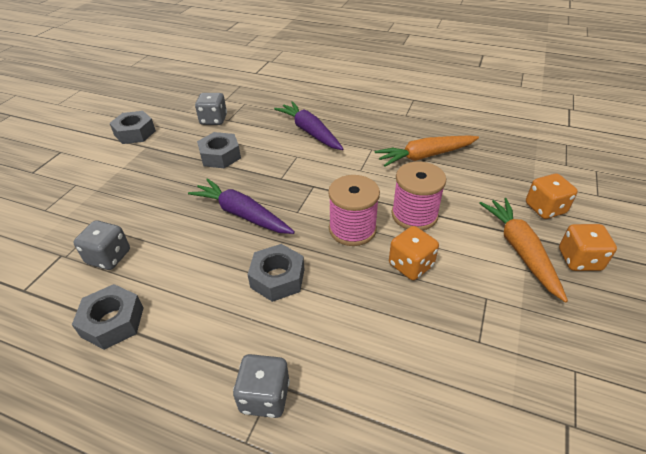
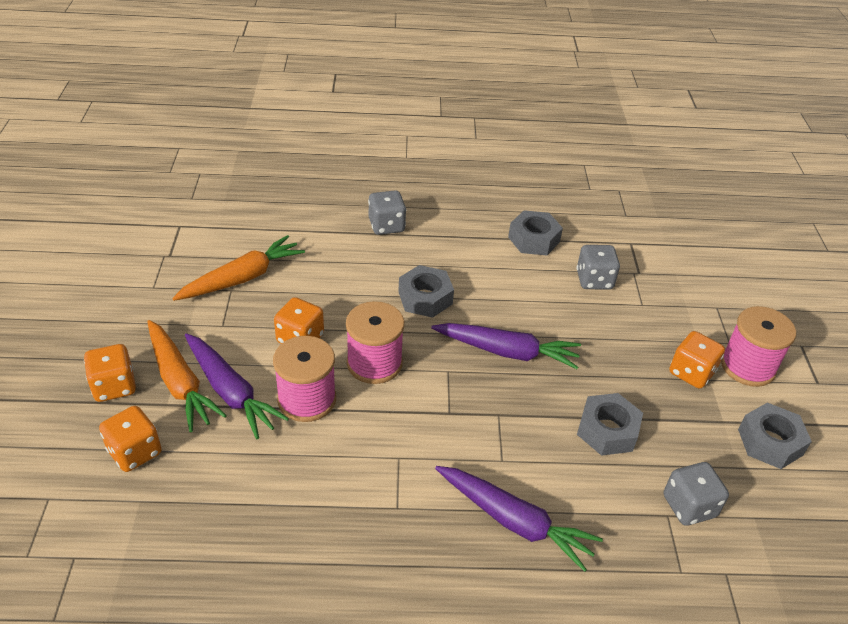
camera: 155 degrees right, 0 degrees up
(87, 168) = (747, 366): none -> pink spool
(129, 173) = (691, 373): none -> orange dice
(425, 156) = (308, 513): orange carrot -> orange carrot (242, 278)
(475, 233) = (230, 392): none -> purple carrot

